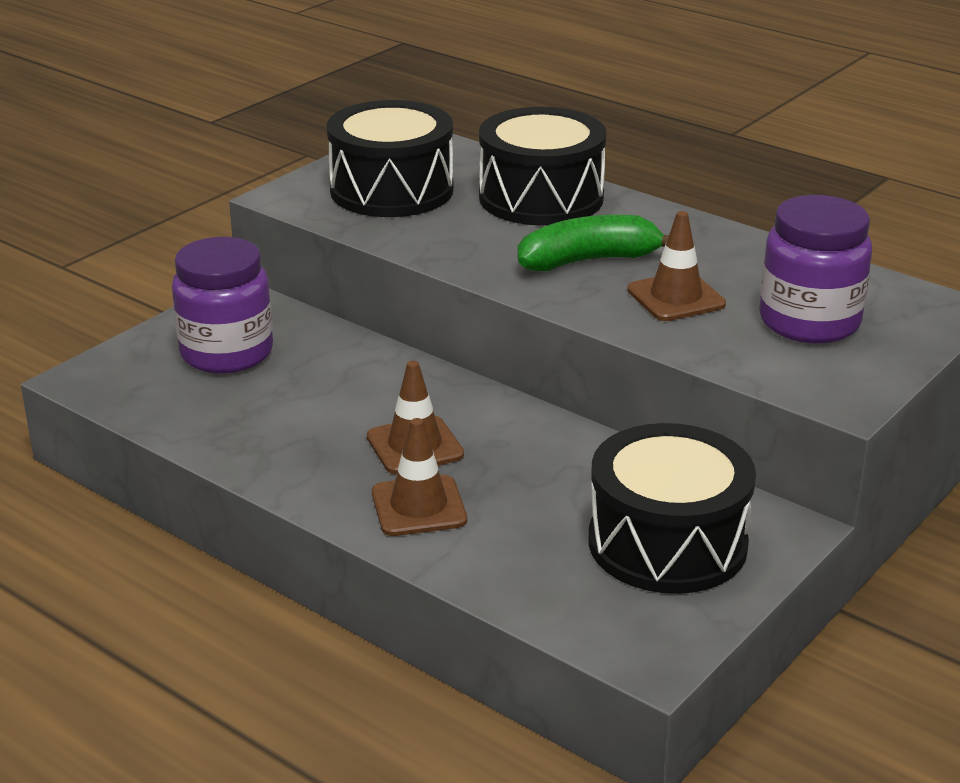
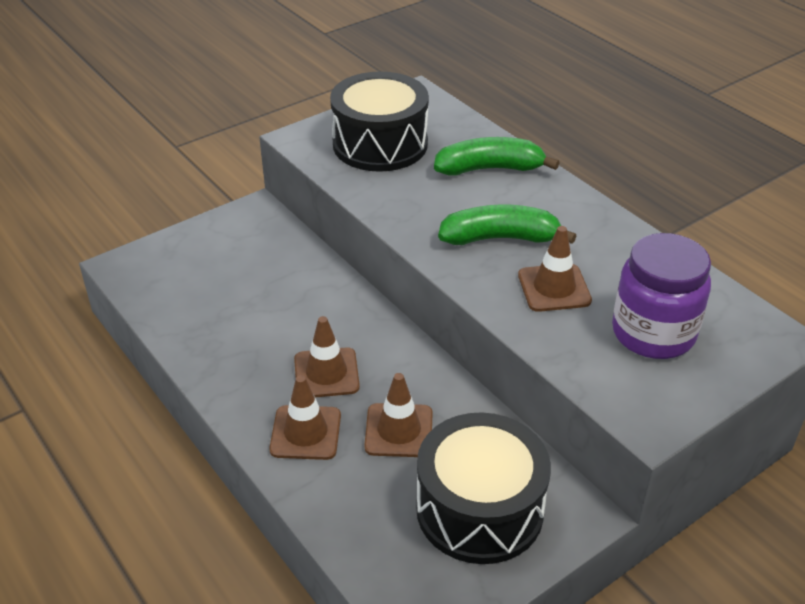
camera: 15 degrees right, 10 degrees up
(227, 353) = (228, 260): purple jar -> none
(533, 486) = (399, 430): none -> brown traffic cone
(541, 198) = (490, 169): black drum -> green banana

